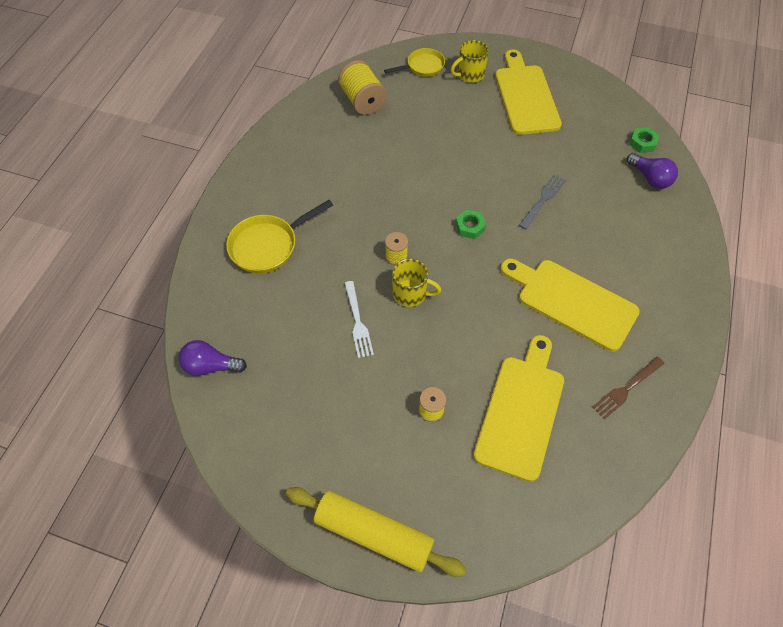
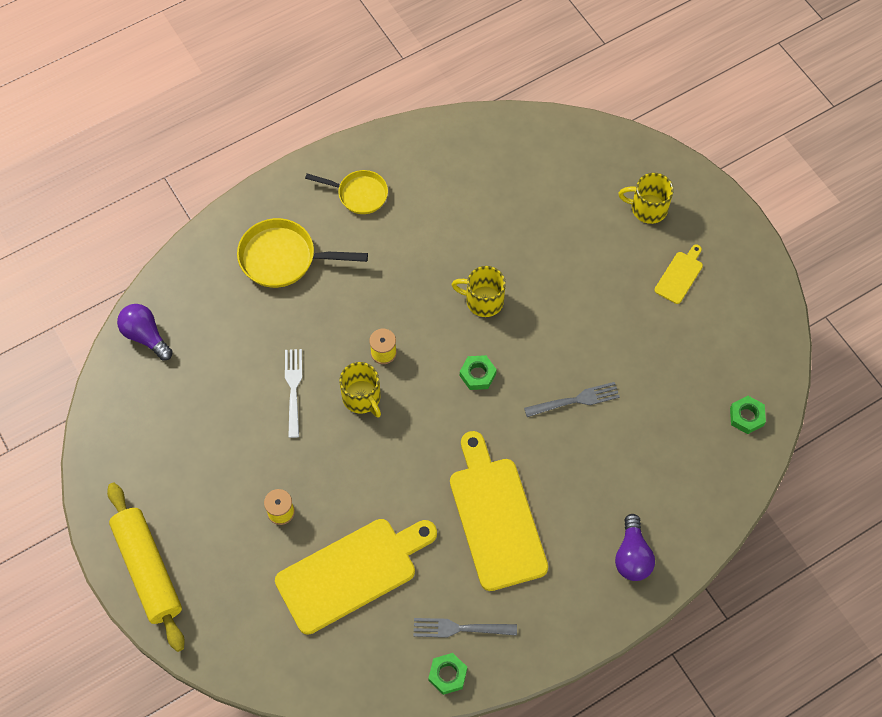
camera: 40 degrees right, 5 degrees up
(358, 322) = (293, 389): white fork -> white fork turned 150 degrees clockwise
(363, 101) = (507, 164): yellow spool -> none
(423, 66) = (608, 165): yellow pan -> yellow pan (359, 194)
(428, 183) = (483, 300): none -> yellow mug
(525, 96) = (679, 275): yellow cutting board -> yellow cutting board, size x0.46
(626, 389) = (460, 628): brown fork -> grey fork
(650, 178) = (709, 459): purple light bulb -> purple light bulb (632, 556)
(652, 425) = (447, 675): none -> green nut

